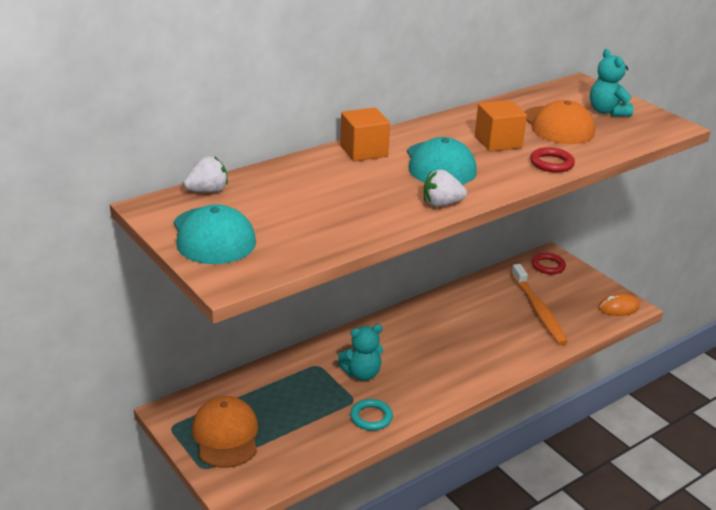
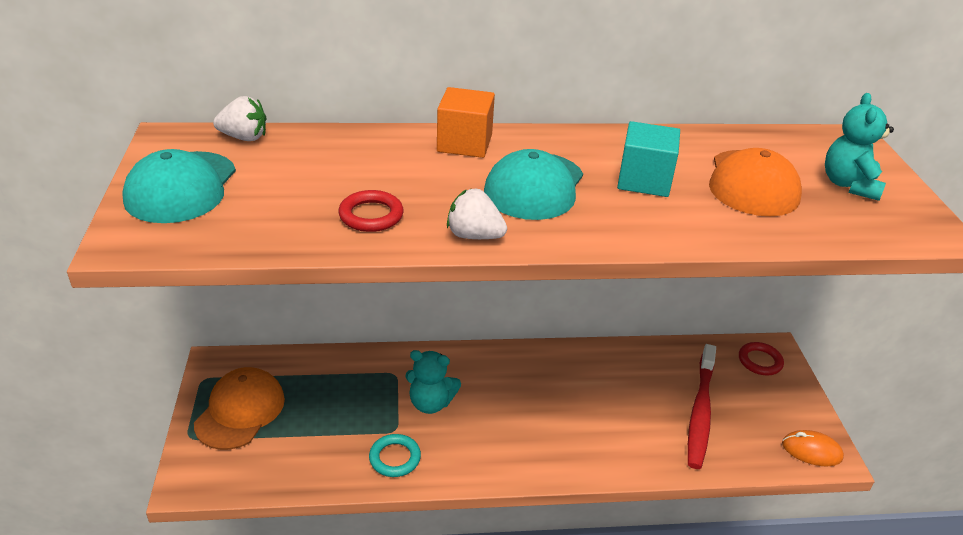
camera: 30 degrees right, 5 degrees up
(498, 142) = (644, 180): orange cube -> turquoise cube
(538, 310) = (700, 411): orange toothbrush -> red toothbrush
(551, 163) = (685, 230): red ring -> red ring (371, 215)

